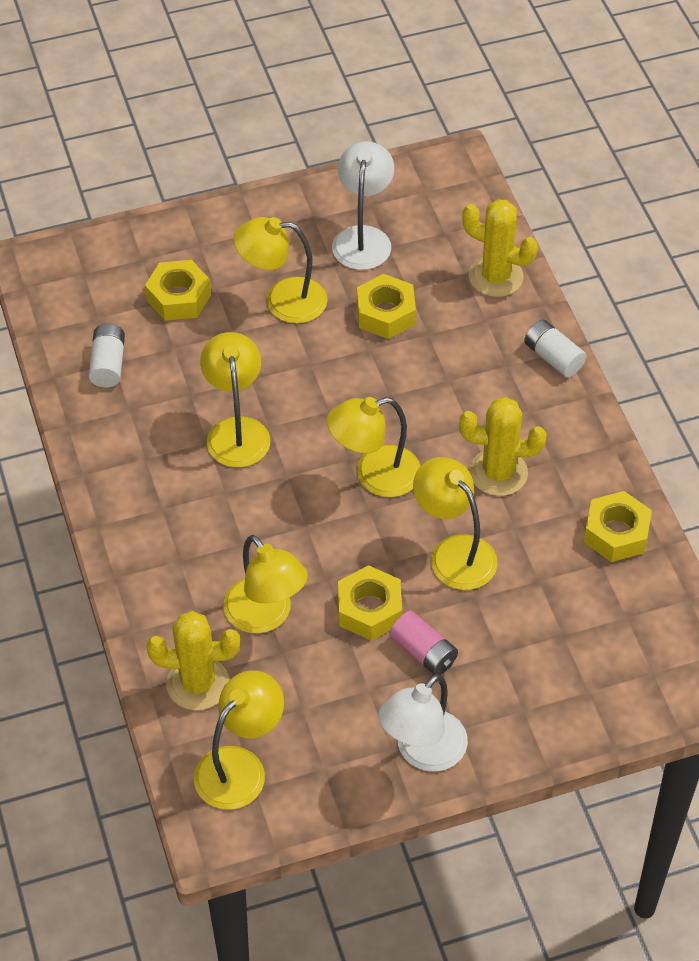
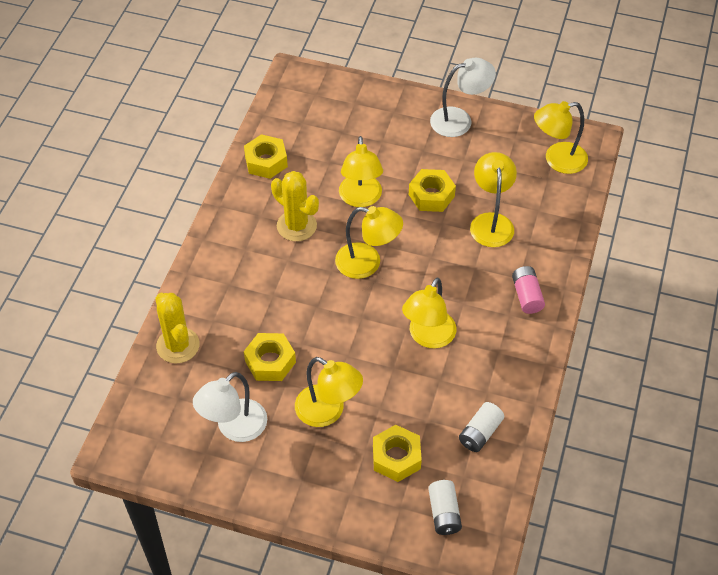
camera: 145 degrees left, 0 degrees up
(197, 683) = (553, 209): yellow cactus -> none
(423, 652) = (420, 161): pink battery -> pink battery (527, 296)
(553, 357) = (198, 272): white battery -> white battery (444, 513)

